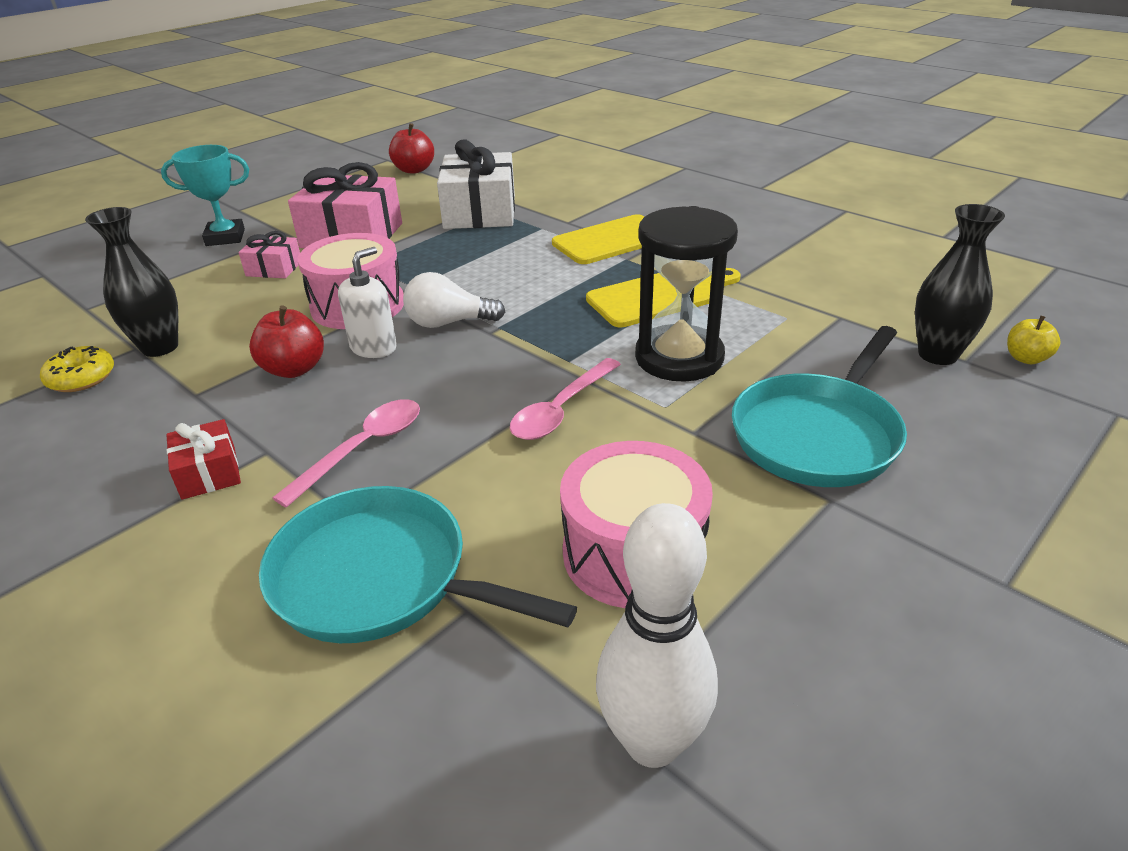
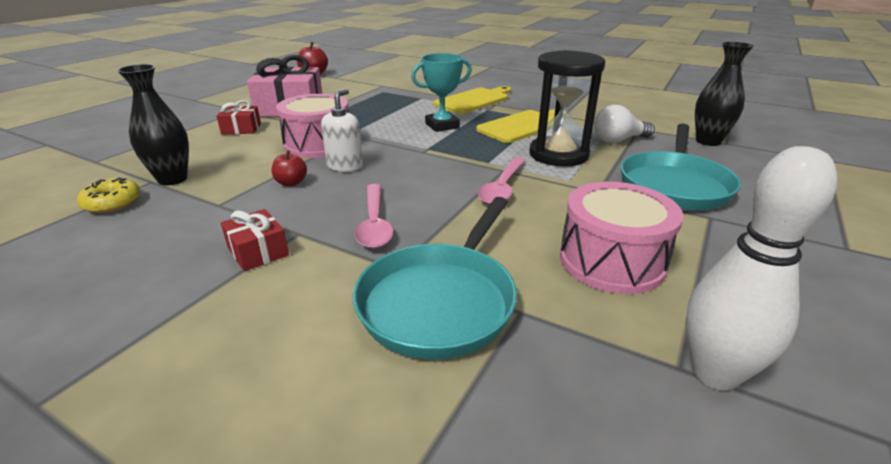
camera: 15 degrees left, 5 degrees down
(225, 237) = (192, 114): turquoise trophy -> turquoise trophy (442, 126)
(274, 269) = (241, 129): pink gift -> red gift
(294, 369) = (291, 183): red apple -> red apple, size x0.65
(363, 449) = (374, 223): pink spoon -> pink spoon turned 150 degrees clockwise
(380, 578) = (440, 301): turquoise pan -> turquoise pan turned 75 degrees counterclockwise
(449, 323) = (391, 149): white light bulb -> white light bulb (618, 140)
(480, 212) = (374, 92): white gift -> none
(1026, 358) = (756, 139): yellow apple -> none

